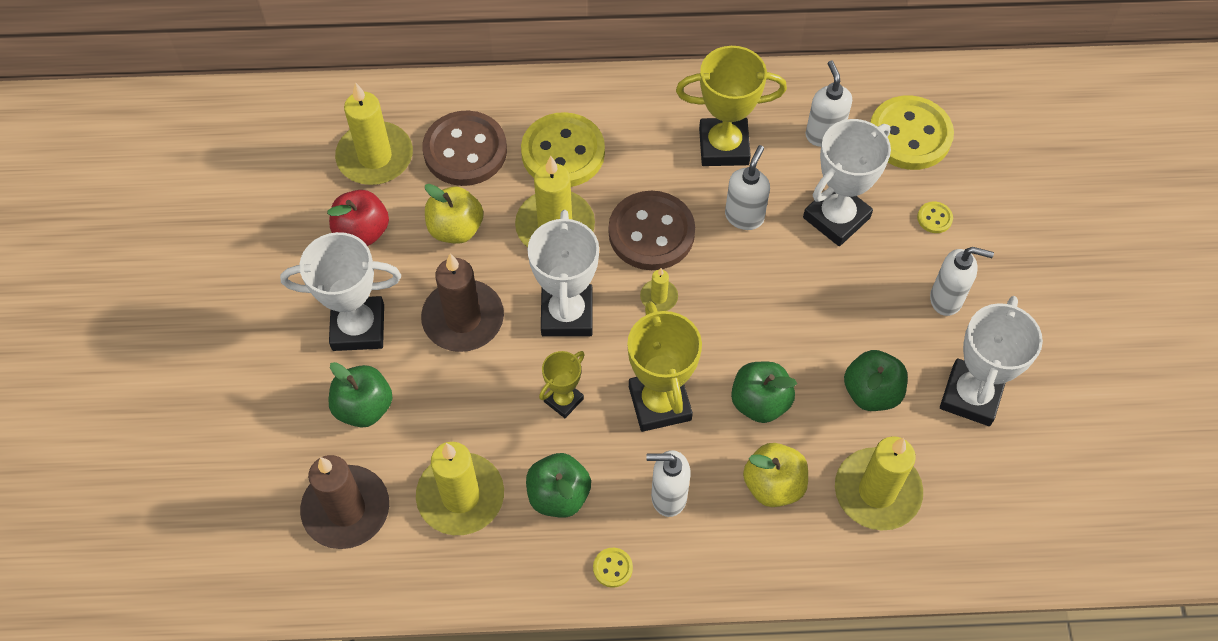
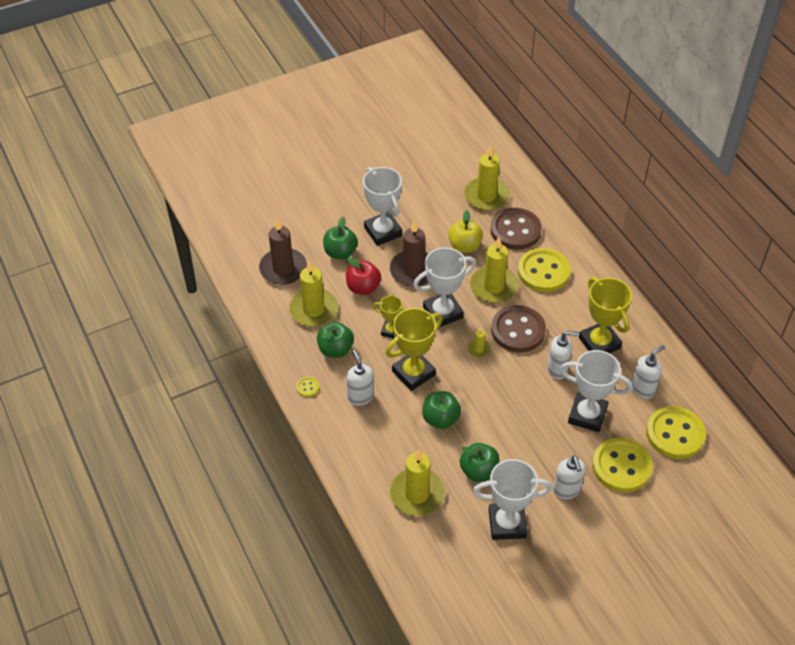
camera: 65 degrees right, 10 degrees down
(362, 232) = (438, 210): red apple -> red apple (363, 288)
(773, 485) = (393, 442): yellow apple -> none
(934, 218) = (621, 466): yellow button -> yellow button, size x2.47

